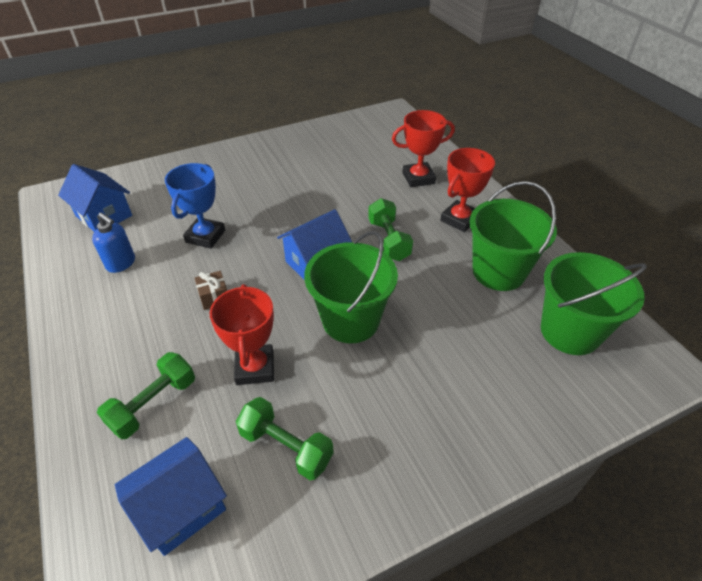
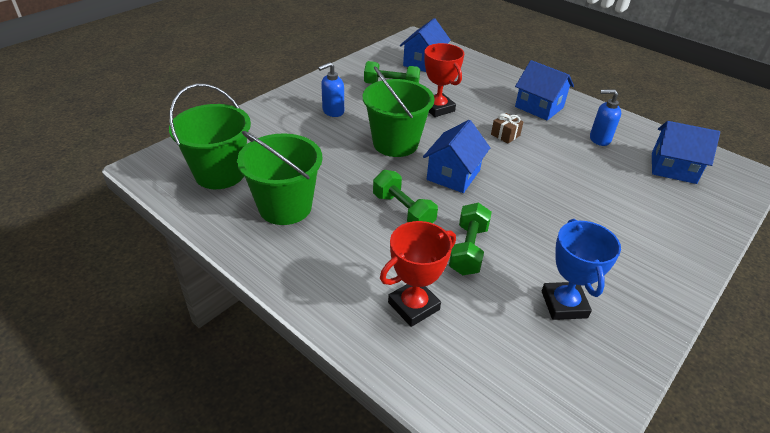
camera: 155 degrees right, 5 degrees down
(122, 330) = (539, 107): none -> blue house
(153, 404) = (477, 85): green dumbbell -> green dumbbell (468, 250)
(205, 236) = (567, 173): blue trophy -> blue trophy (564, 304)
(407, 407) = (333, 111): none -> blue soap dispenser
(459, 219) = (338, 255): red trophy -> none

